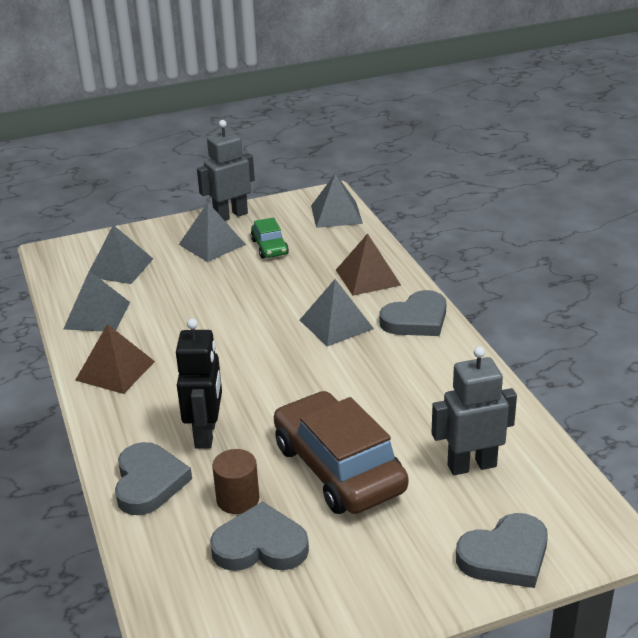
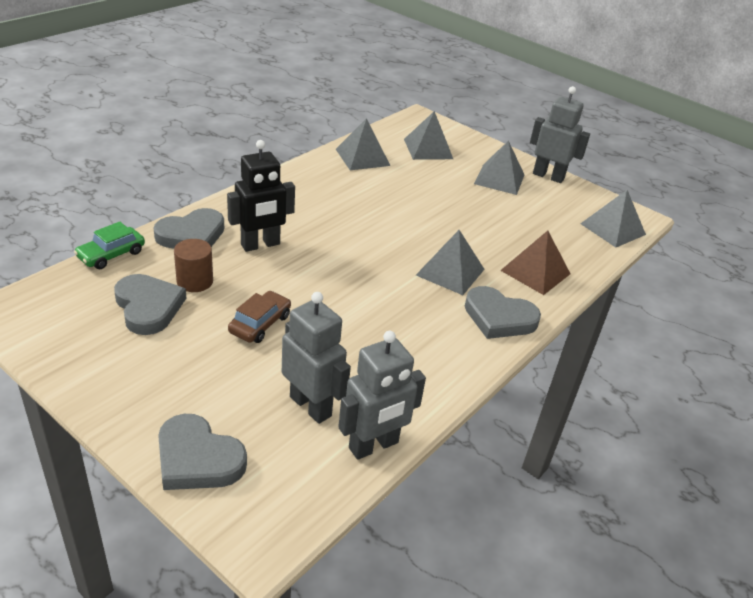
camera: 55 degrees right, 5 degrees up
(115, 370) = (305, 184): brown pyramid -> none
(269, 247) = (525, 207): green car -> green car (111, 254)
(338, 468) = (260, 324): brown car -> brown car, size x0.48
(536, 442) = (374, 446): none -> grey robot

